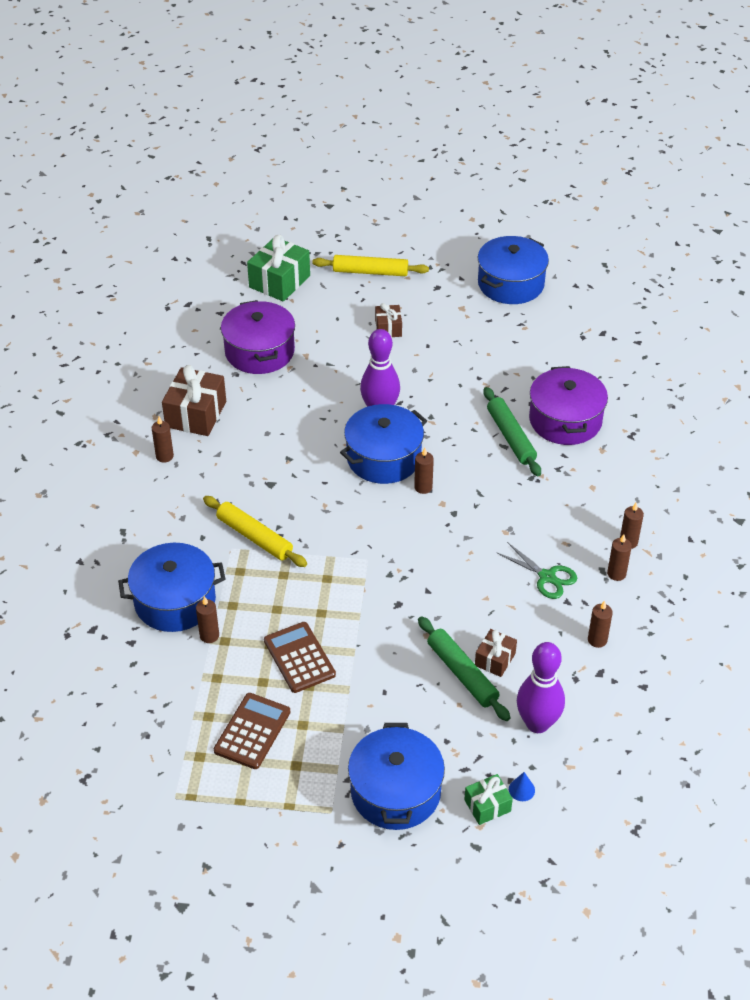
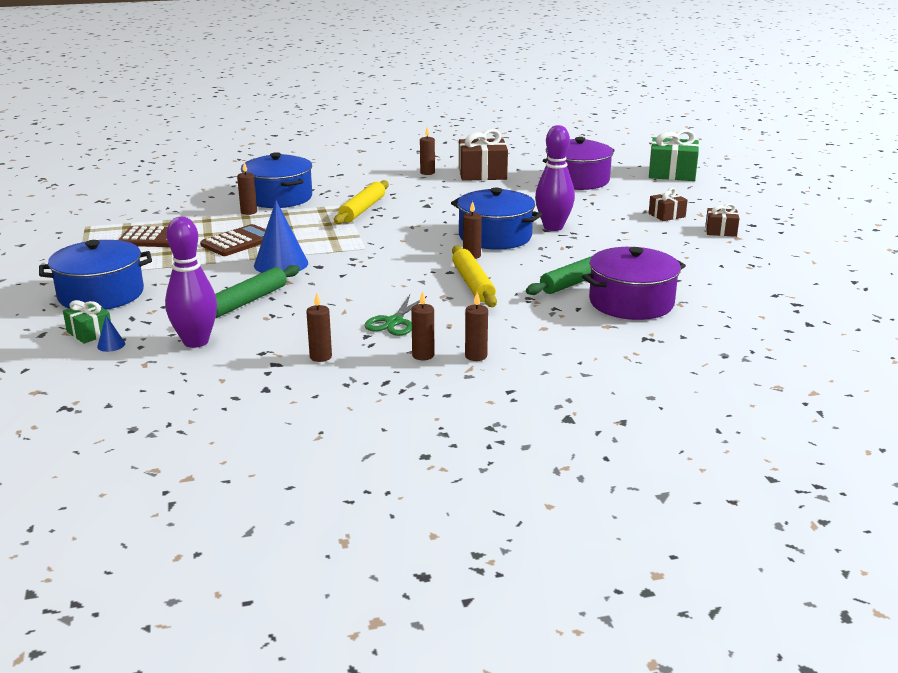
camera: 70 degrees right, 20 degrees down
(370, 272) = (733, 199): yellow rolling pin -> yellow rolling pin (473, 284)
(379, 632) = (281, 264): none -> blue cone
(495, 659) = (270, 313): brown gift -> brown gift (720, 231)
(510, 284) = (807, 252): blue pot -> none

